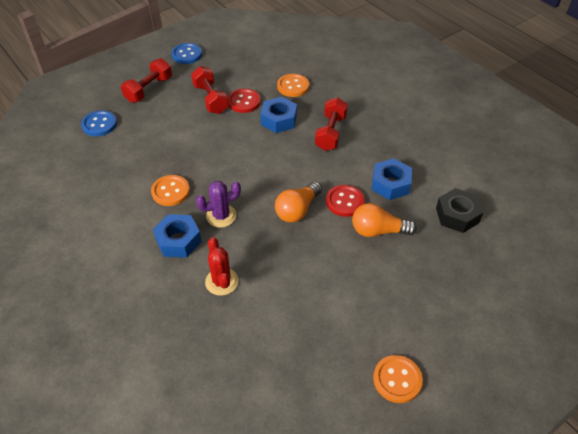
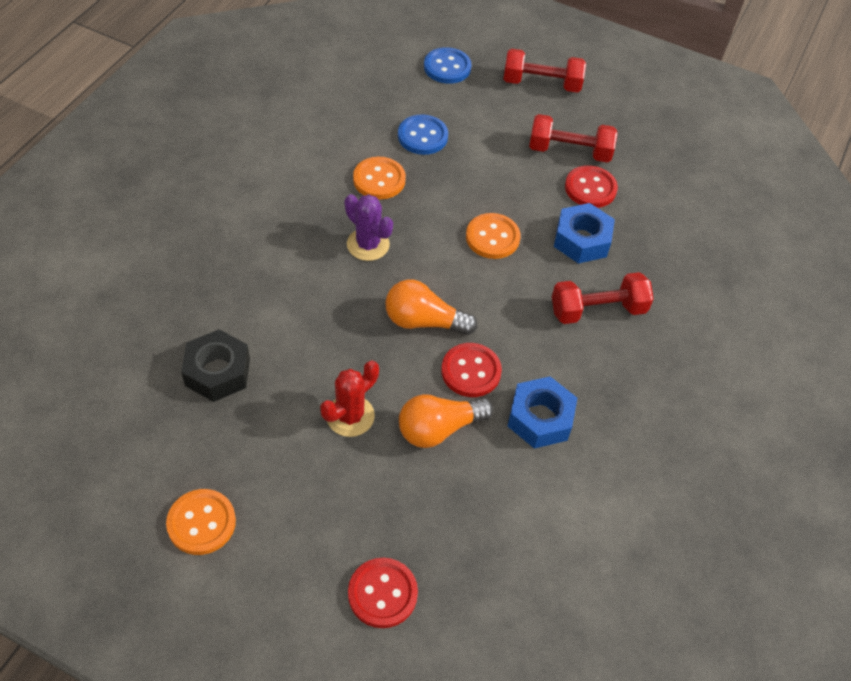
camera: 60 degrees right, 5 degrees up
(178, 240) = (307, 219): blue nut -> none
(187, 54) = (639, 91): blue button -> blue button (422, 136)
(210, 99) = (569, 151): red dumbbell -> red dumbbell turned 60 degrees clockwise
(221, 281) = (266, 285): red cactus -> red cactus (350, 416)
(293, 86) = (665, 231): orange button -> orange button (492, 237)
(378, 231) = (439, 429): orange light bulb -> orange light bulb turned 90 degrees counterclockwise
(457, 215) = (529, 527): black nut -> black nut (217, 372)
(478, 297) = (382, 593): none -> red button

